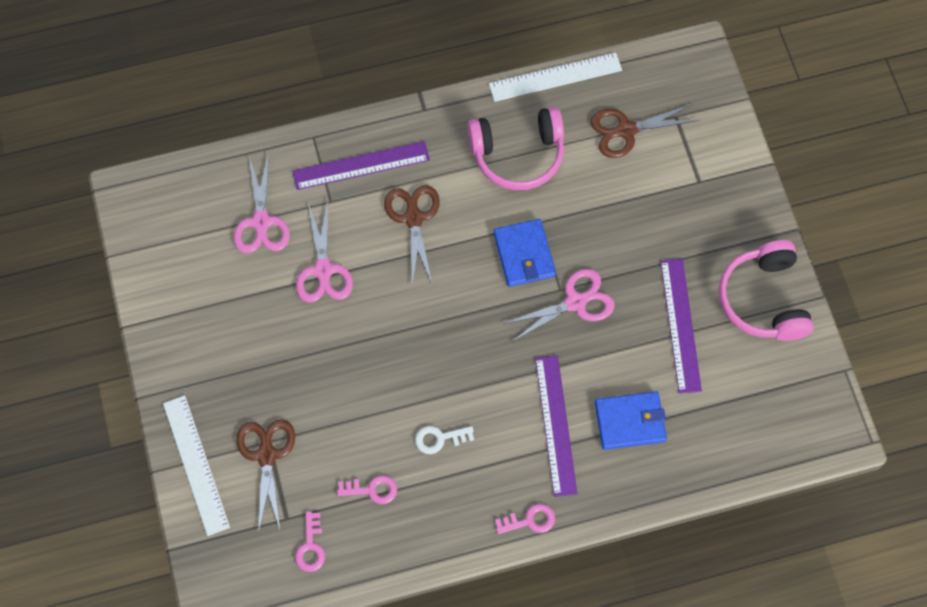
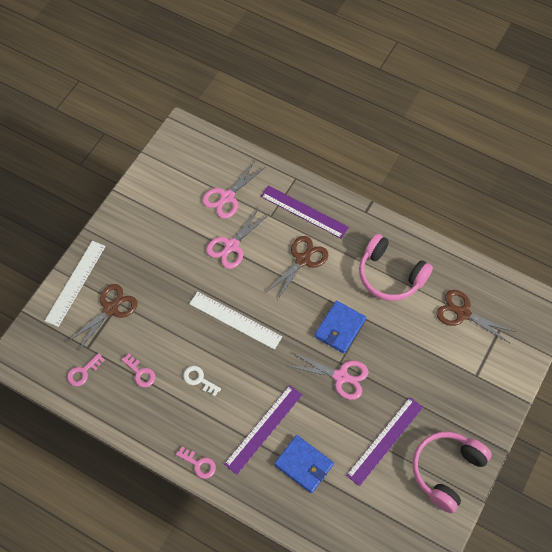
camera: 45 degrees right, 5 degrees down
(555, 77) = (452, 253): white ruler -> white ruler (235, 320)

